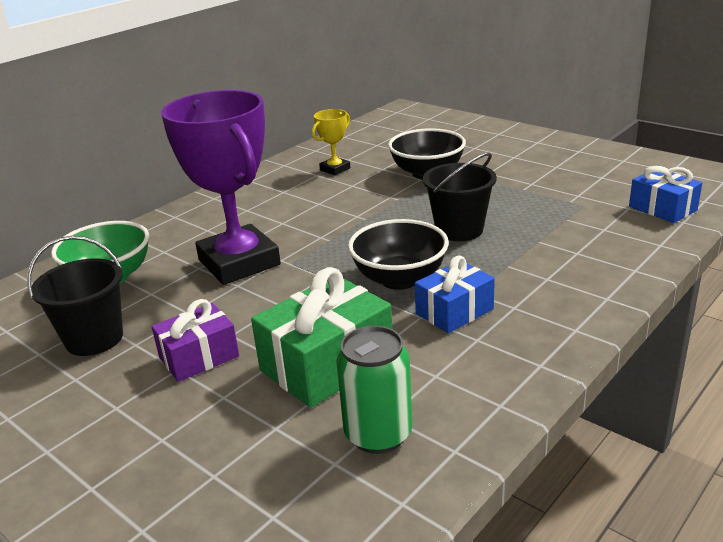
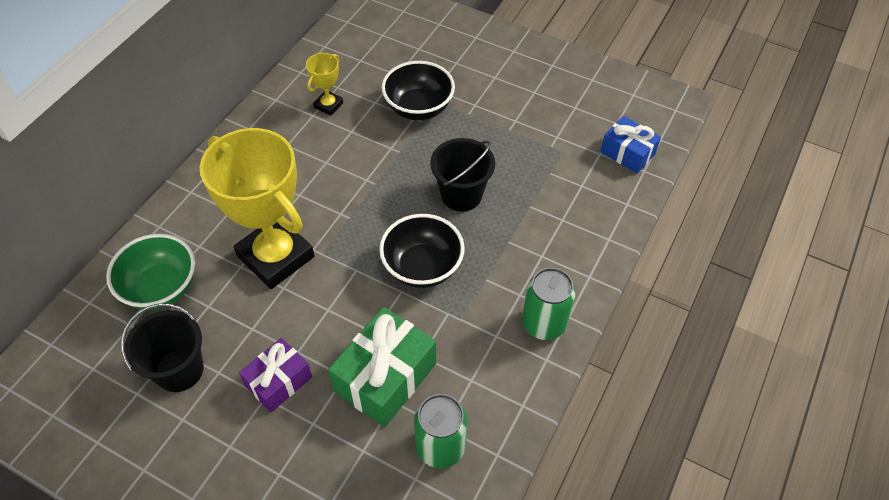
camera: 15 degrees left, 25 degrees up
(239, 262) = (276, 256): purple trophy -> yellow trophy
(454, 311) = (474, 304): blue gift -> none
(541, 333) = (543, 323): none -> green can

